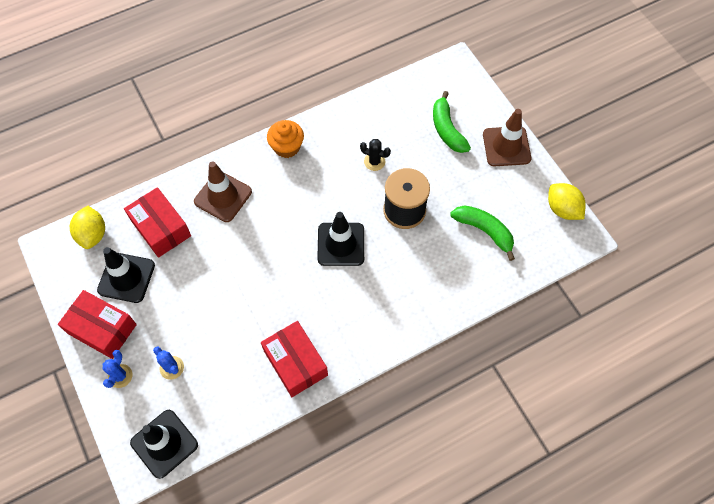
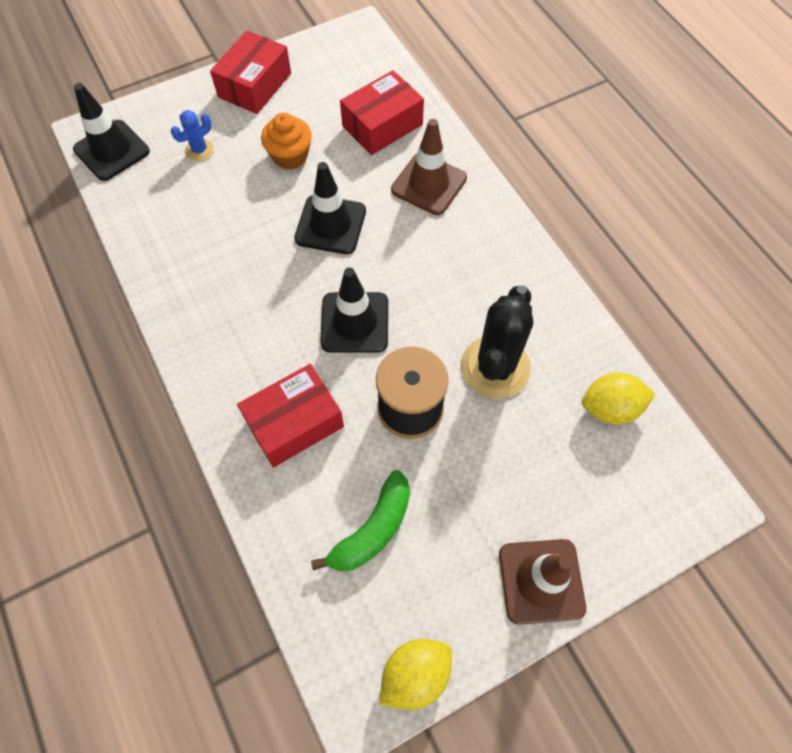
camera: 90 degrees right, 0 degrees up
(92, 234) = (374, 65): yellow lemon -> yellow lemon (610, 408)
(120, 376) = (196, 106): blue cactus -> none
(126, 278) = (317, 100): black traffic cone -> black traffic cone (330, 225)
(287, 147) = (512, 253): orange cupcake -> orange cupcake (290, 156)
(295, 363) = (187, 273): red box -> red box (294, 423)
(374, 162) = (495, 367): black cactus -> black cactus, size x2.09
(447, 129) = (567, 479): green banana -> none

